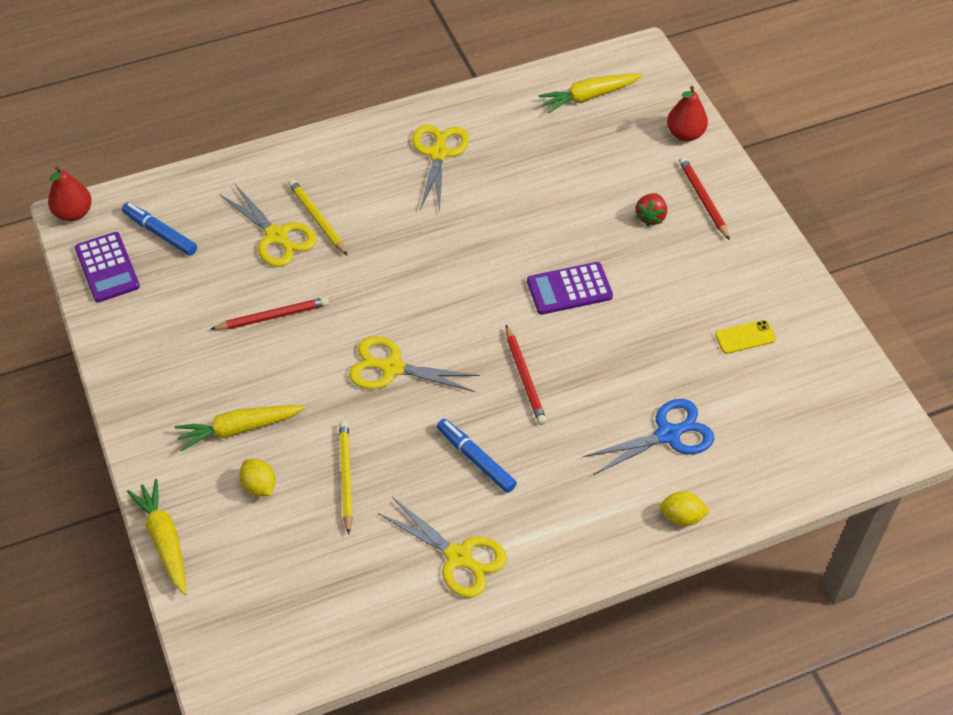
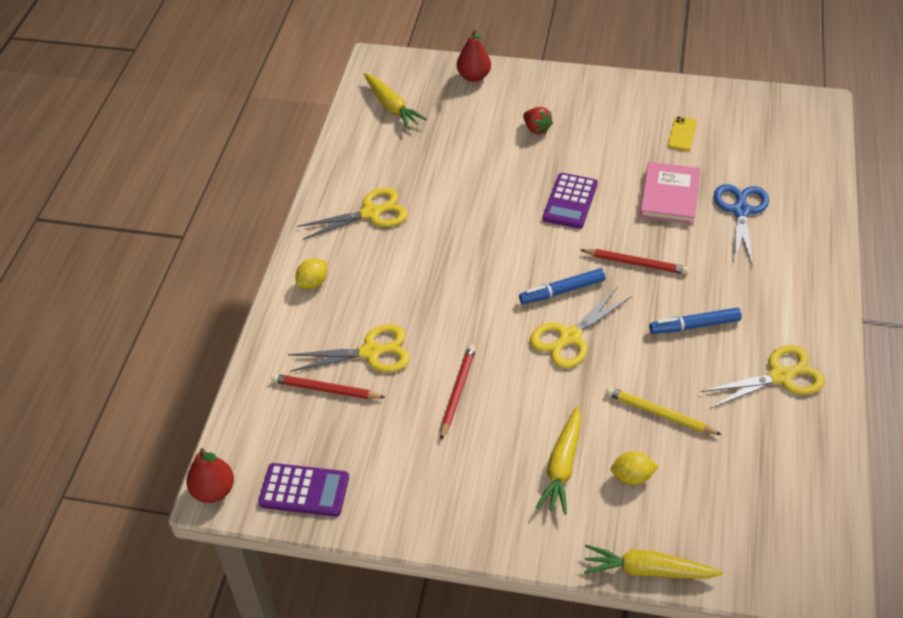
camera: 55 degrees left, 5 degrees down
(160, 233) = (297, 433): blue marker -> blue marker (562, 291)
(317, 219) = (374, 317): yellow pencil -> none
(438, 153) = (371, 213): yellow scissors -> yellow scissors turned 120 degrees clockwise
(589, 96) = (391, 107): yellow carrot -> yellow carrot turned 45 degrees counterclockwise
(642, 365) = (669, 195): none -> pink book
(681, 517) = (817, 237): yellow lemon -> yellow lemon (313, 283)
(703, 199) = (542, 96): red pencil -> red pencil (325, 389)

